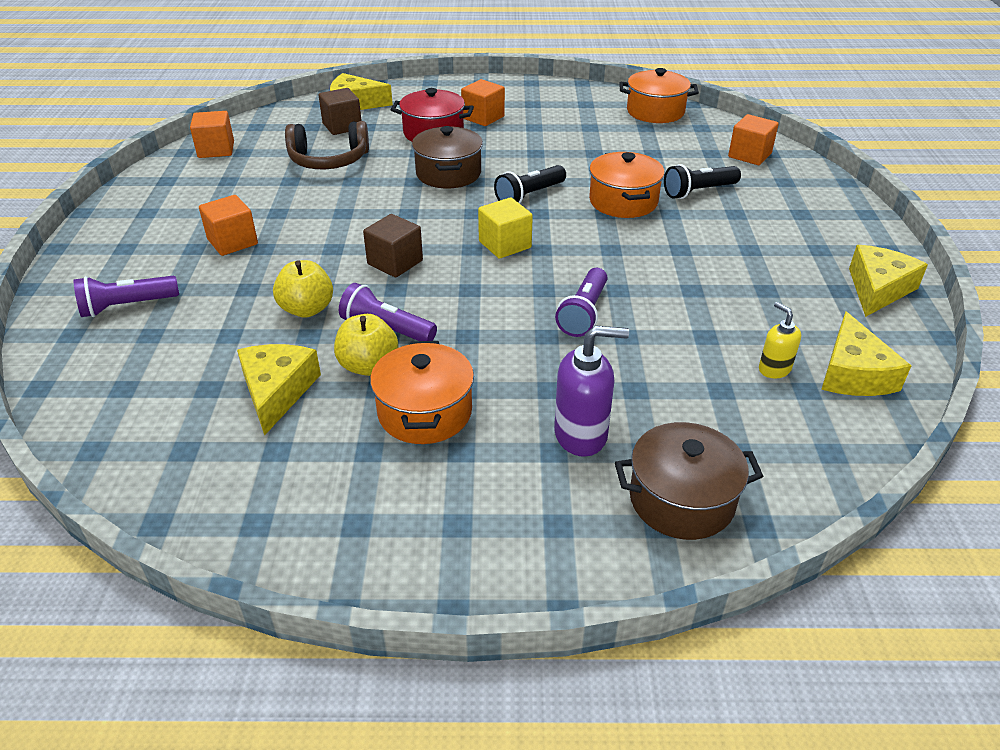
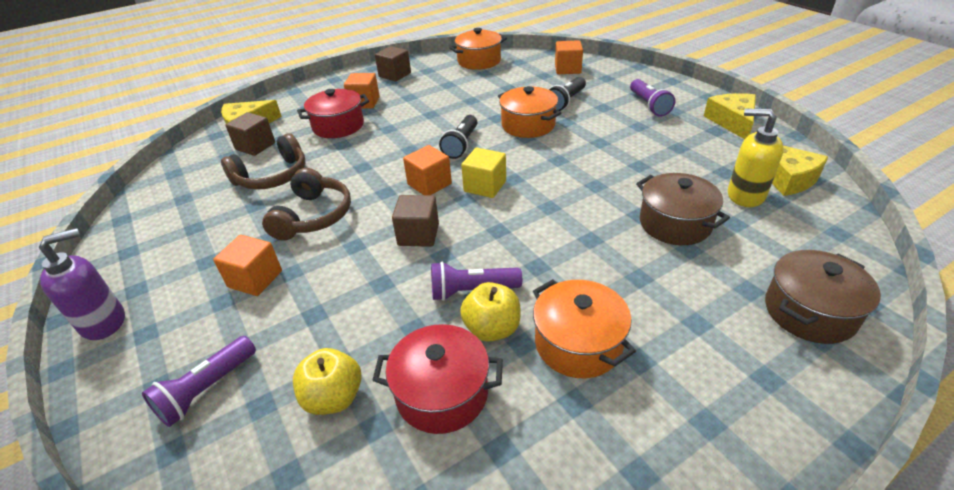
camera: 30 degrees left, 0 degrees up
(216, 150) = (153, 206): orange cube -> orange cube (429, 184)
(277, 391) = (442, 393): yellow cheese -> red pot
(307, 309) = (388, 306): yellow apple -> yellow apple (333, 397)
(326, 209) = (313, 216): none -> brown headphones
(448, 173) = (384, 151): brown pot -> brown pot (675, 224)
(545, 98) = (395, 75): none -> brown cube
(581, 435) = (698, 300): purple soap dispenser -> purple soap dispenser (104, 322)
(584, 313) = (595, 212): purple flashlight -> purple flashlight (649, 105)
(774, 369) = (745, 195): yellow soap dispenser -> yellow soap dispenser, size x1.70

